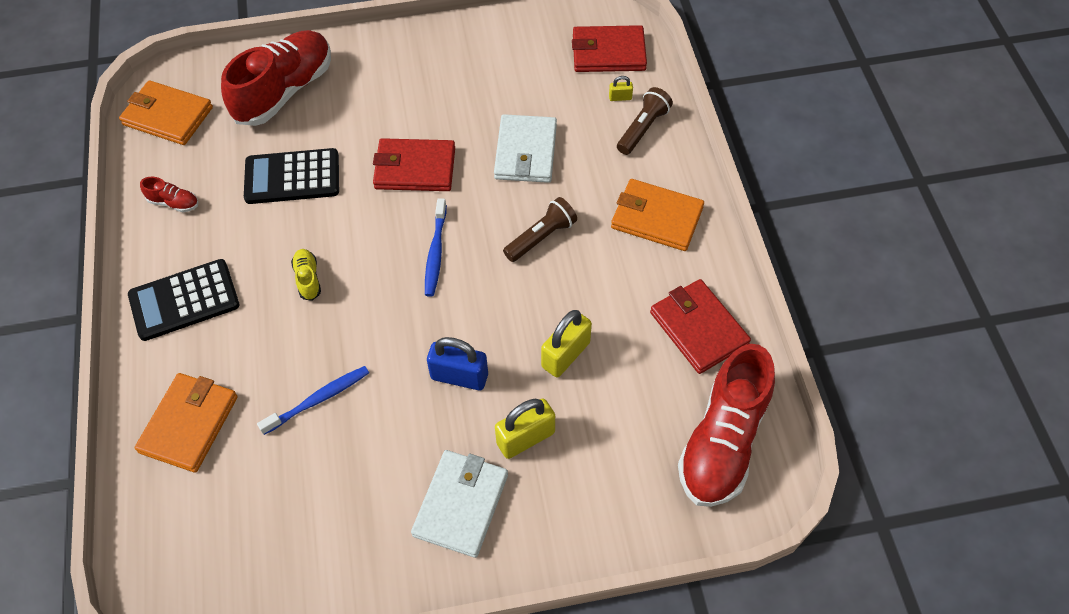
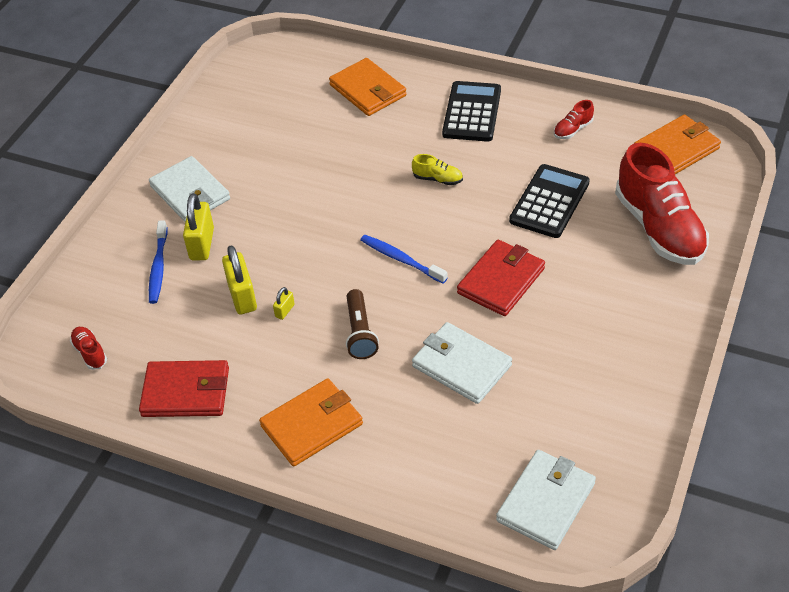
camera: 125 degrees right, 10 degrees down
(318, 399) = (330, 152): blue toothbrush -> blue toothbrush (158, 267)
(459, 376) = (281, 229): blue padlock -> none
(608, 52) = (546, 502): red wallet -> white wallet
(620, 97) = (475, 477): yellow padlock -> yellow padlock (285, 311)
(643, 129) = (420, 473): brown flashlight -> none
(723, 441) = (90, 353): red shoe -> red shoe, size x0.41

